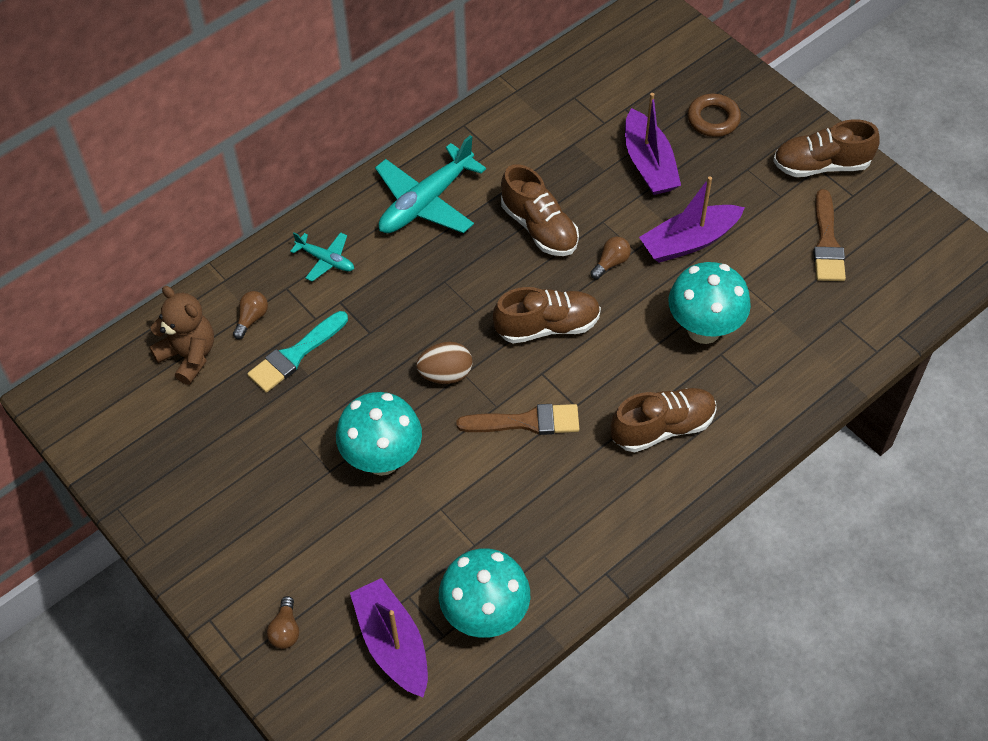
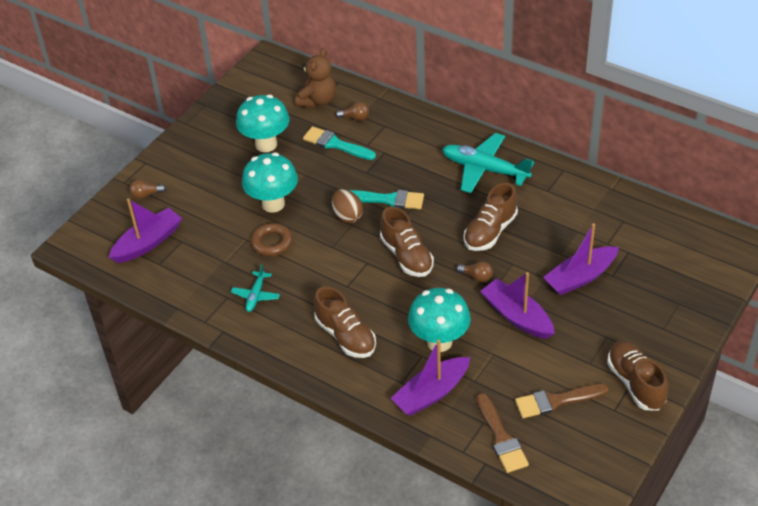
camera: 75 degrees right, 10 degrees down
(326, 260) = (414, 137): turquoise plane -> turquoise plane (256, 295)
(435, 320) = (388, 200): none -> turquoise brush
(485, 616) = (177, 279): turquoise mushroom -> turquoise mushroom (266, 144)
(526, 422) = (325, 264): brown brush -> brown brush (501, 437)
(713, 119) = (647, 306): brown ring -> brown ring (272, 243)
(782, 359) = (431, 393): none -> purple boat

